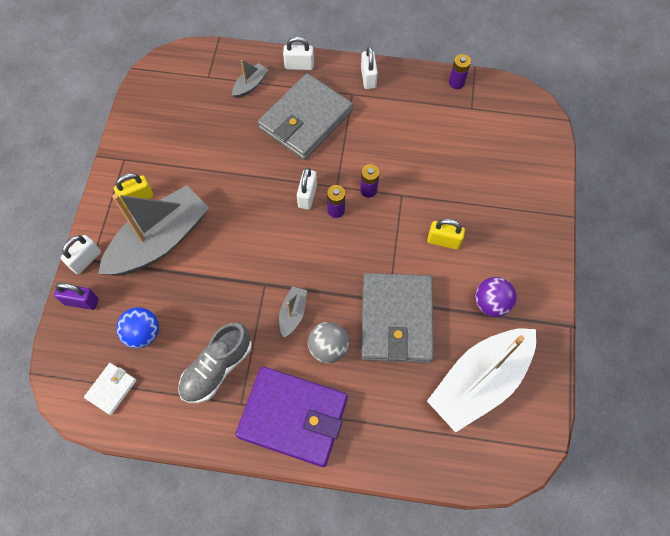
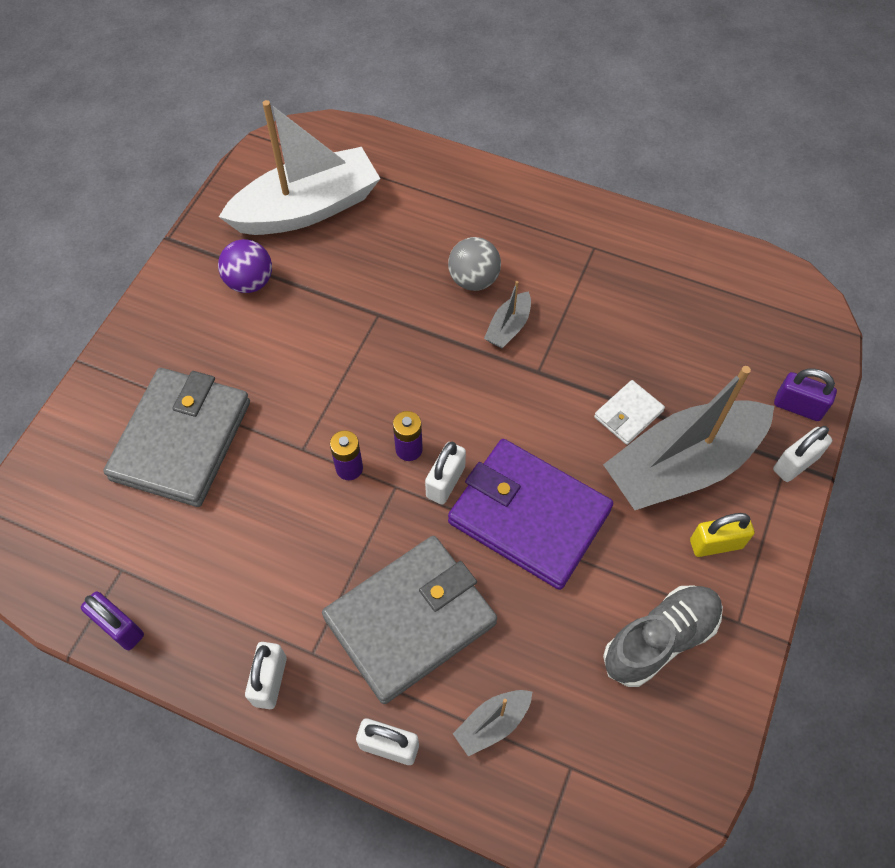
camera: 165 degrees left, 5 degrees down
(111, 389) = (753, 295): white wallet -> white wallet (628, 414)
(143, 333) = (711, 348): blue ball -> none
(217, 368) = (618, 288): grey shoe -> grey shoe (660, 639)
(293, 417) = (535, 222): purple wallet -> purple wallet (529, 516)
(396, 319) = (377, 291): grey wallet -> grey wallet (181, 440)
(443, 241) = (272, 370): yellow padlock -> none
(456, 83) = (119, 627): purple battery -> purple padlock

